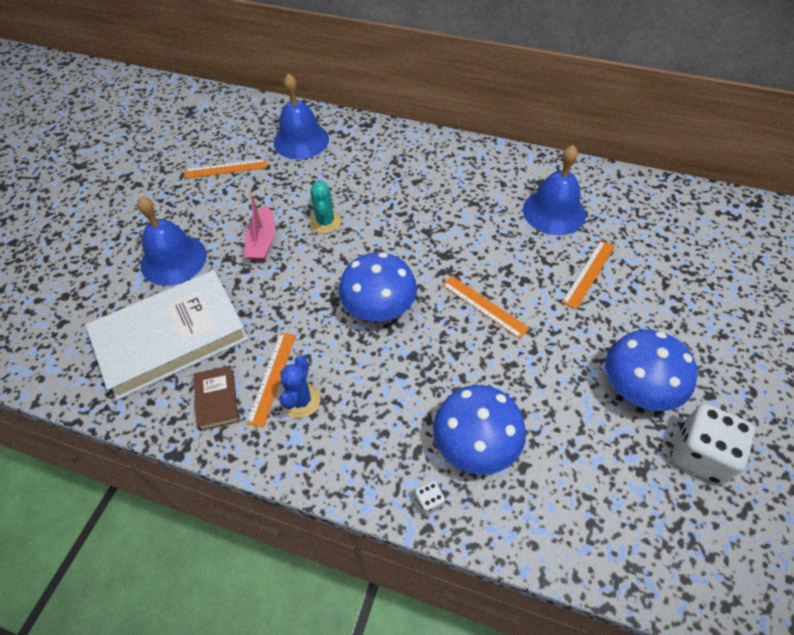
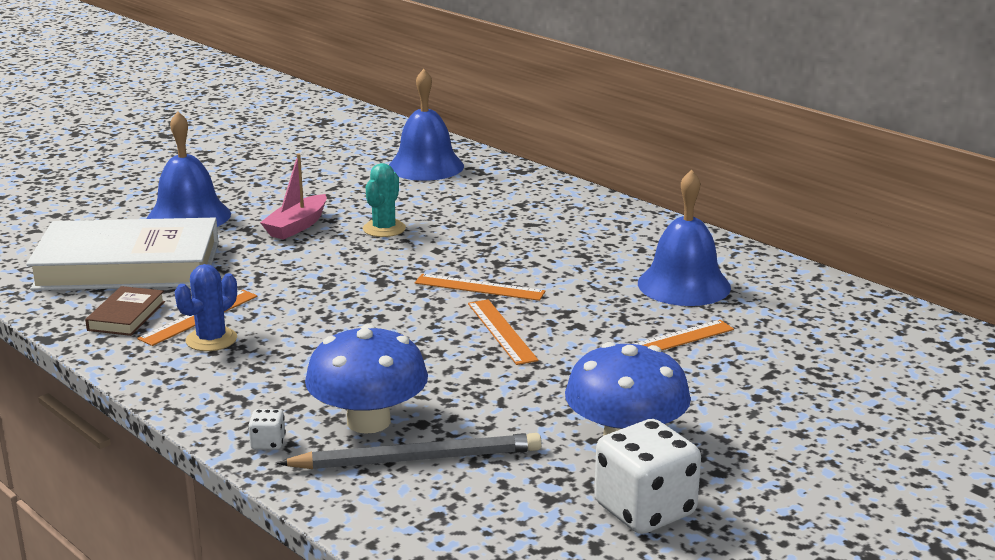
camera: 25 degrees right, 30 degrees down
(225, 169) = (315, 168): orange ruler -> orange ruler (479, 287)
(379, 307) = (373, 301): blue mushroom -> none
(535, 470) = (417, 459): none -> grey pencil

